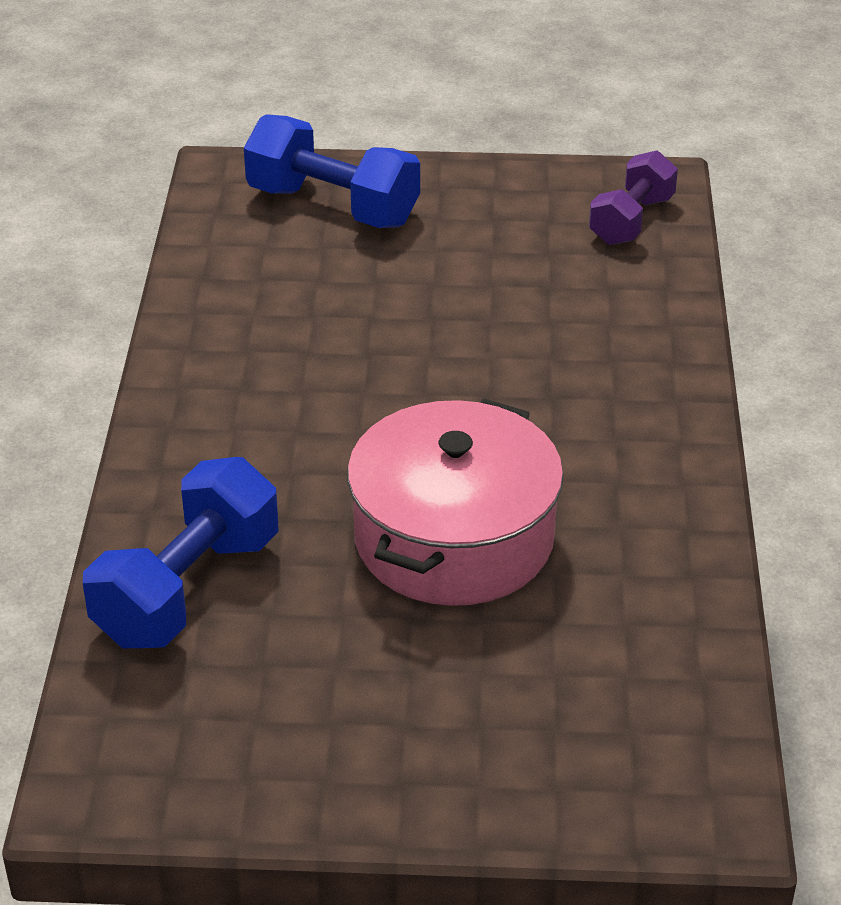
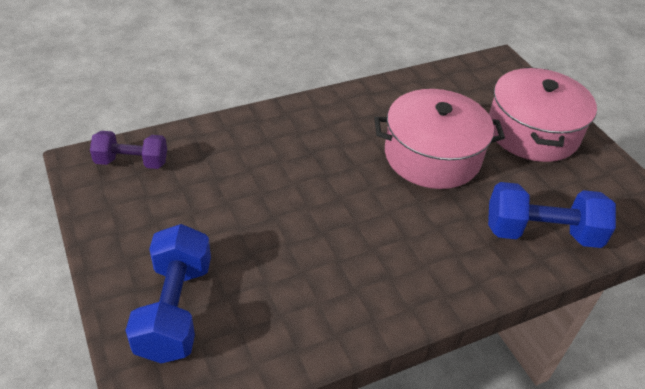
camera: 120 degrees left, 5 degrees up
(432, 725) = (532, 132): none -> pink pot

